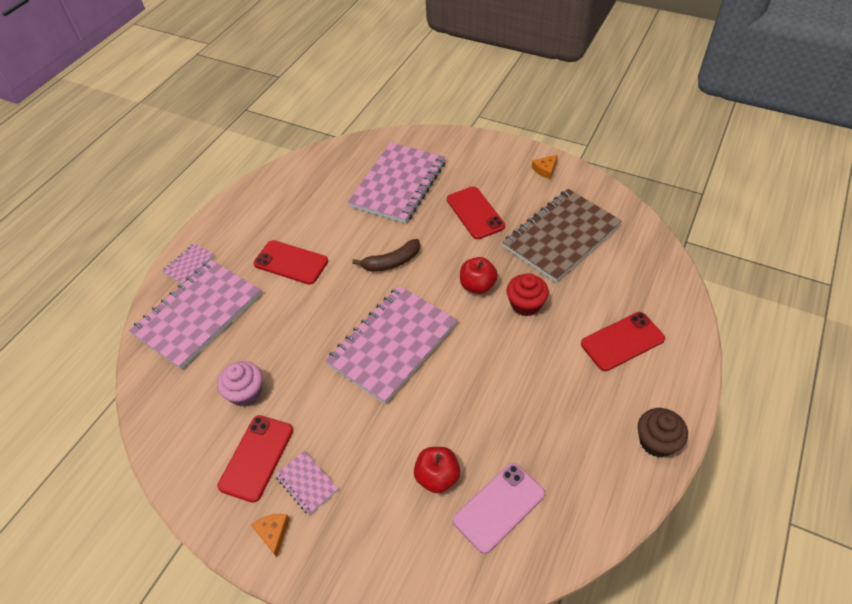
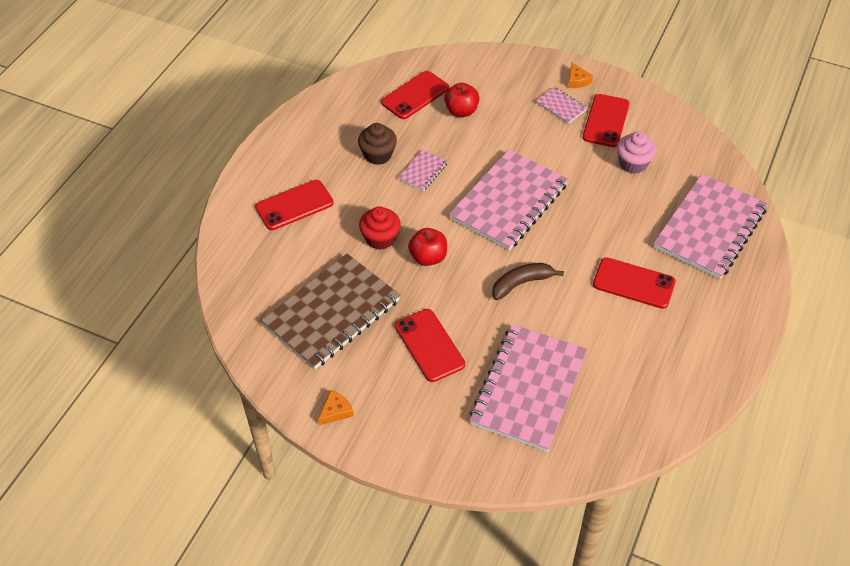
camera: 175 degrees right, 0 degrees up
(189, 265) = (747, 281): pink notebook -> pink notebook (423, 171)
(499, 507) = (415, 95): pink phone -> red phone
(656, 441) = (288, 133): brown cupcake -> brown cupcake (378, 155)

